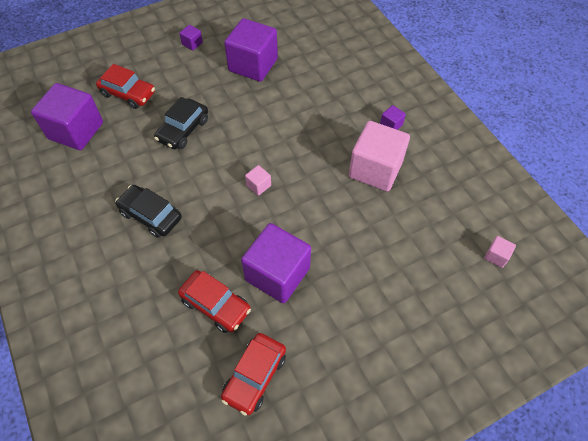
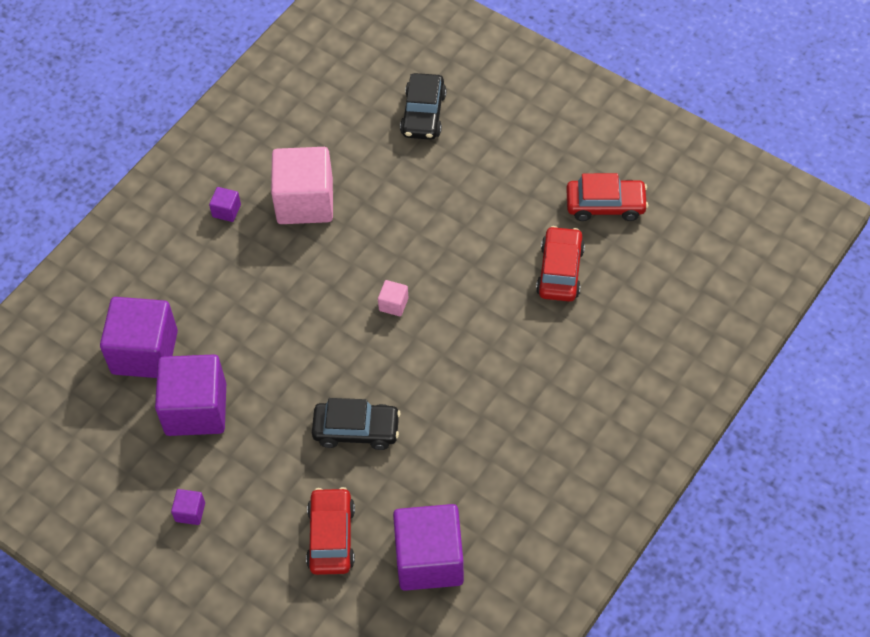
camera: 115 degrees left, 0 degrees up
(151, 215) = (498, 391): black car -> black car (423, 114)
(277, 274) = (493, 235): purple cube -> purple cube (144, 352)
(496, 256) = (359, 65): pink cube -> none

